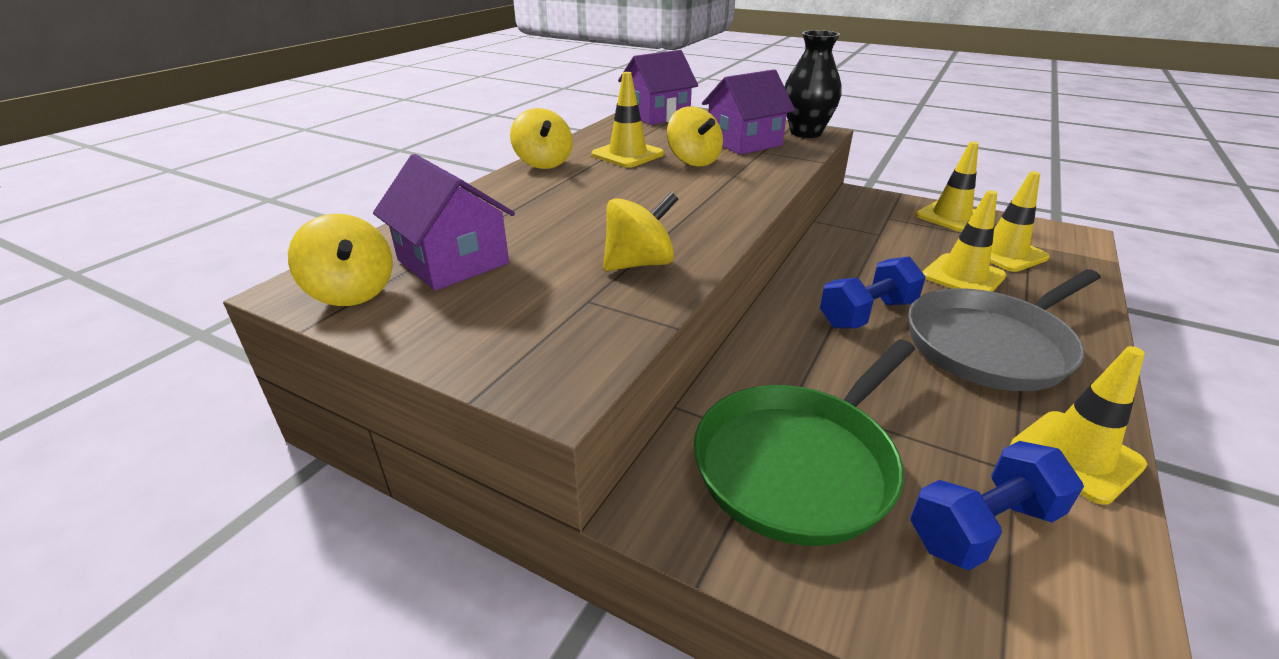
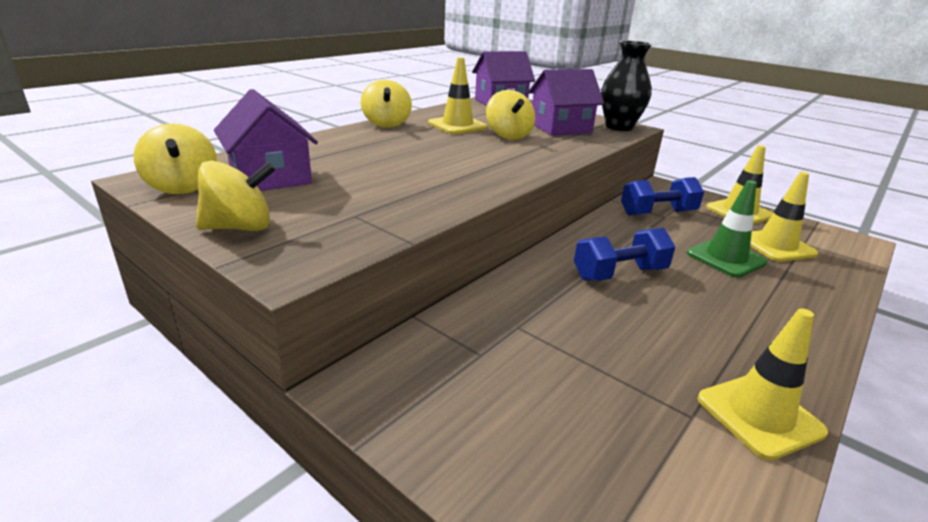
camera: 10 degrees right, 5 degrees down
(639, 263) = (413, 197): yellow spinning top -> yellow spinning top (240, 227)
(799, 465) = (494, 376): green pan -> none
(963, 276) = (726, 258): yellow traffic cone -> green traffic cone
(983, 527) = (636, 455): blue dumbbell -> blue dumbbell (657, 213)
(991, 345) = (723, 315): grey pan -> none

